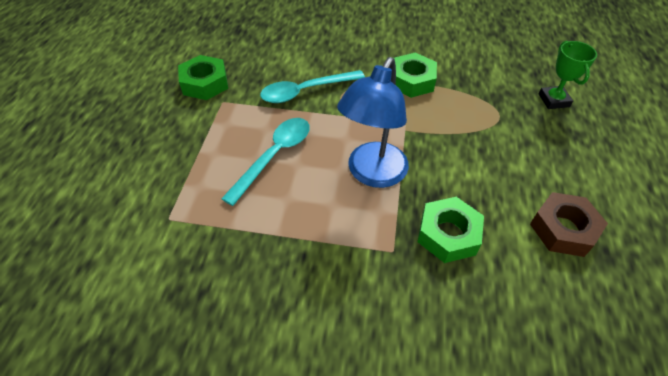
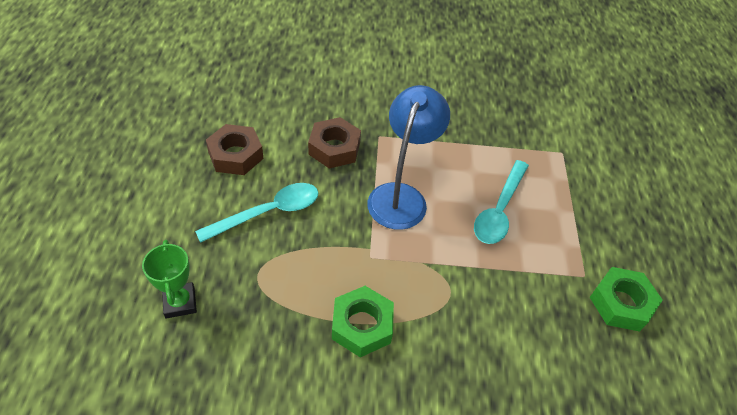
camera: 170 degrees right, 0 degrees up
(305, 91) = (494, 298): turquoise spoon -> turquoise spoon (268, 212)
(448, 234) = (334, 148): green nut -> brown nut

